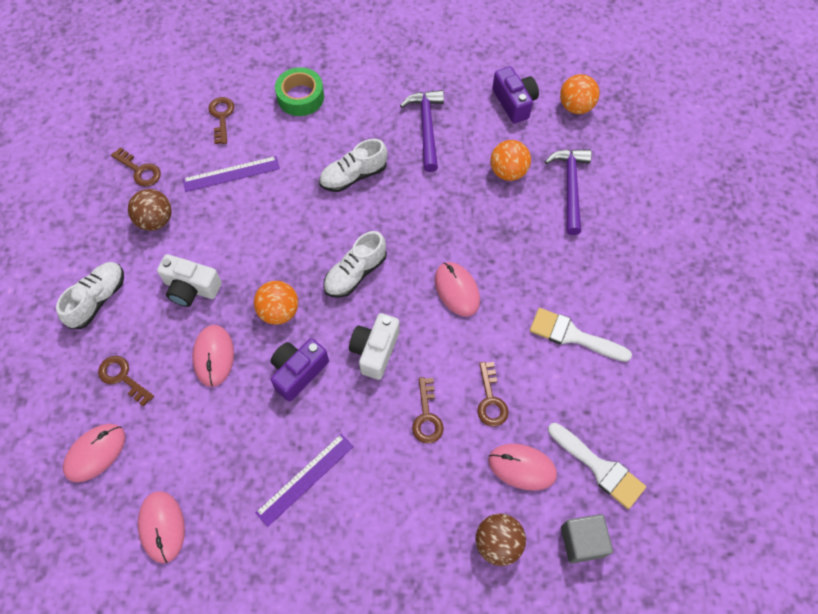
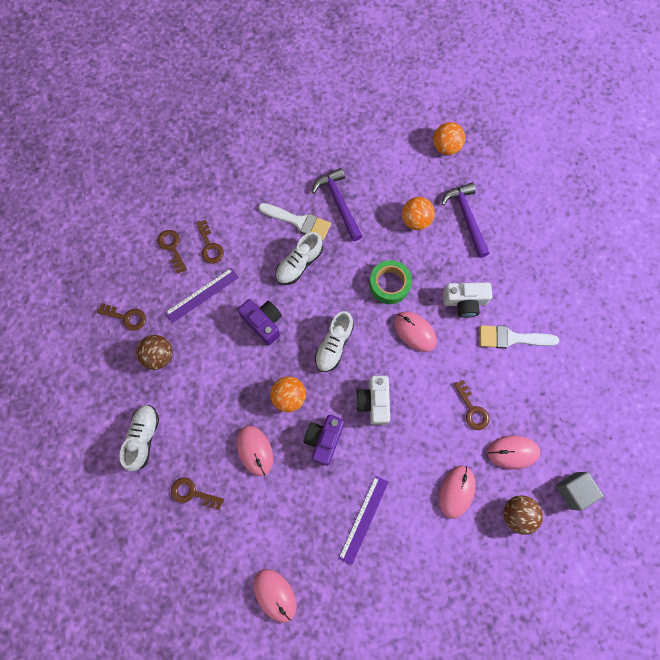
camera: 20 degrees left, 10 degrees up
(95, 453) = (199, 559): pink mouse -> pink mouse (456, 491)
(191, 288) = (213, 402): white camera -> white camera (464, 302)
(300, 97) = (228, 209): green tape -> green tape (389, 284)
(427, 416) = (431, 439): brown key -> brown key (210, 246)
(514, 102) = (398, 159): purple camera -> purple camera (263, 323)
(599, 468) = (566, 432): white brush -> white brush (299, 222)

